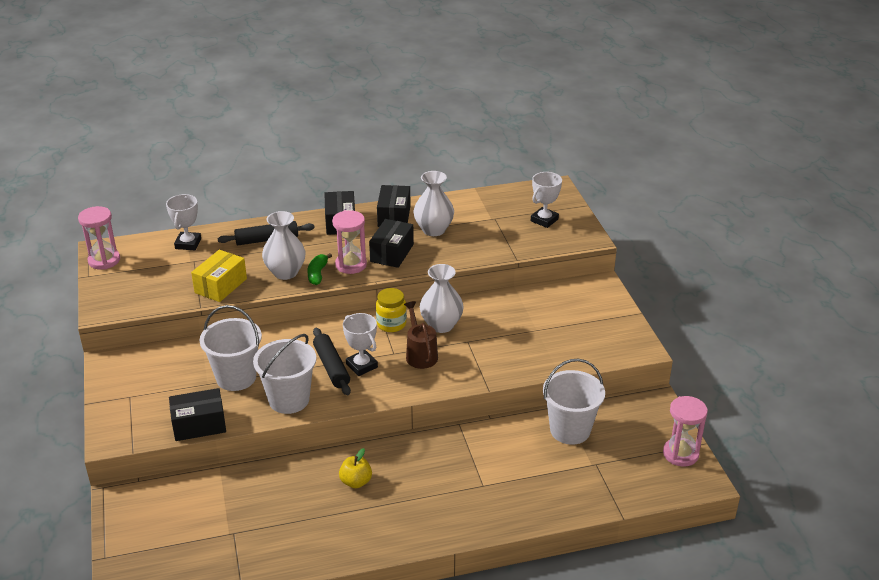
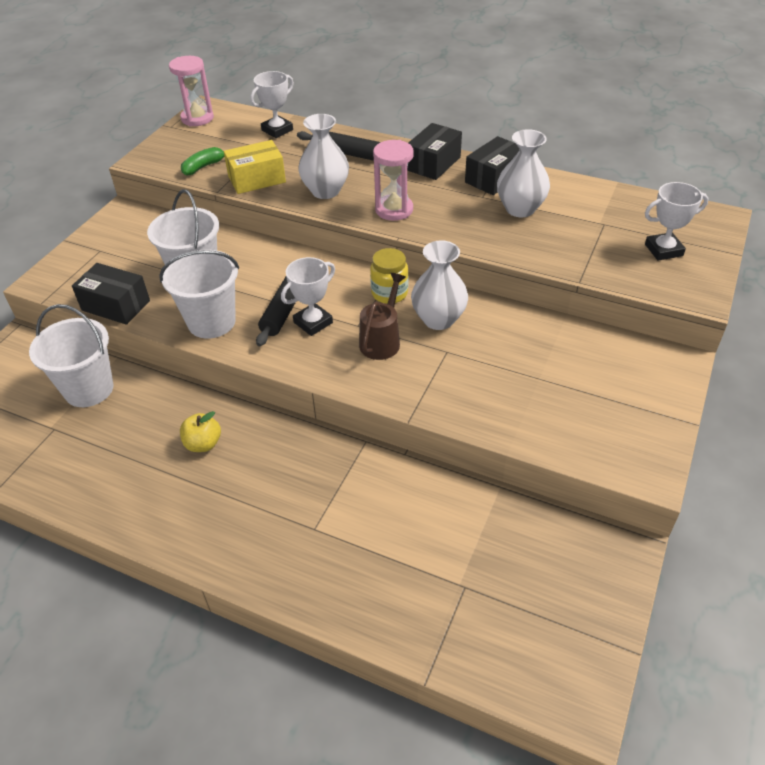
camera: 40 degrees right, 10 degrees up
(317, 274) = (352, 205): green banana -> green banana (203, 167)
(362, 366) = (313, 322): white trophy -> white trophy turned 45 degrees clockwise
(392, 253) = (448, 215): black box -> none
(570, 430) = (478, 523): white bucket -> white bucket (89, 389)
(680, 454) = (588, 646): pink hourglass -> none

